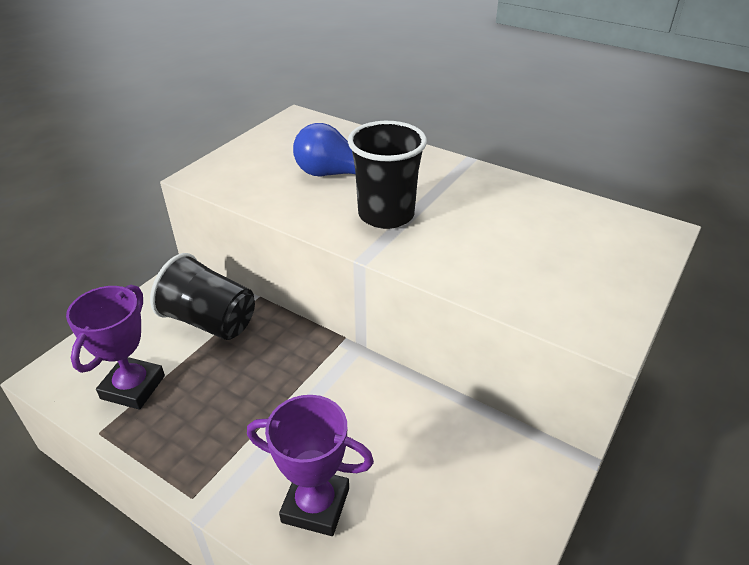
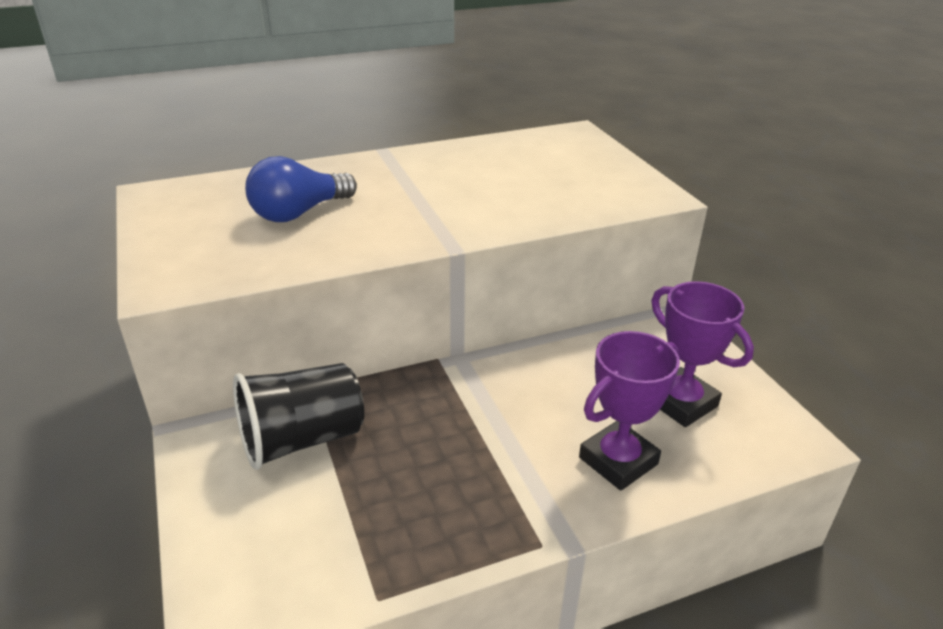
camera: 55 degrees left, 5 degrees down
(133, 387) = (336, 543): purple trophy -> purple trophy (681, 403)
(386, 215) = (406, 214): black cup -> none

